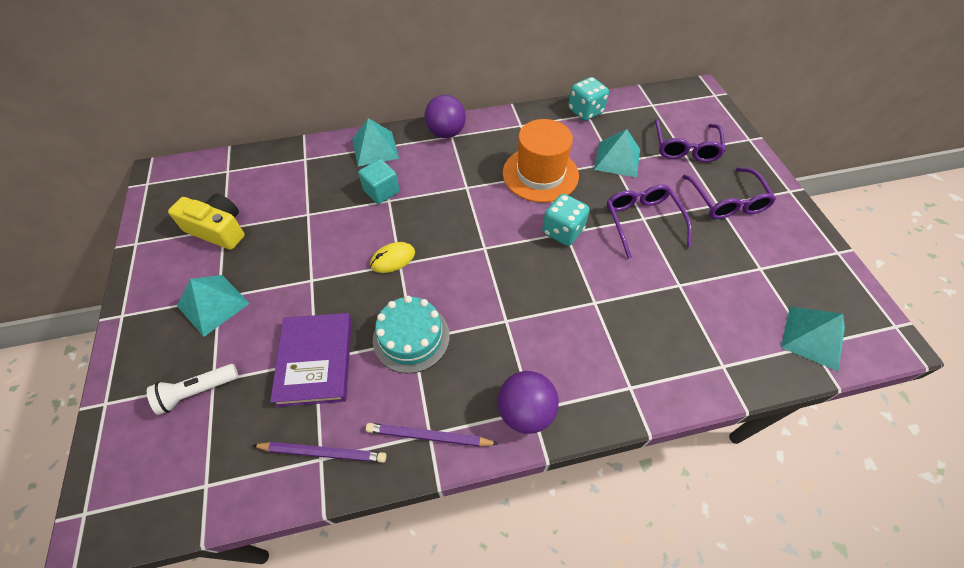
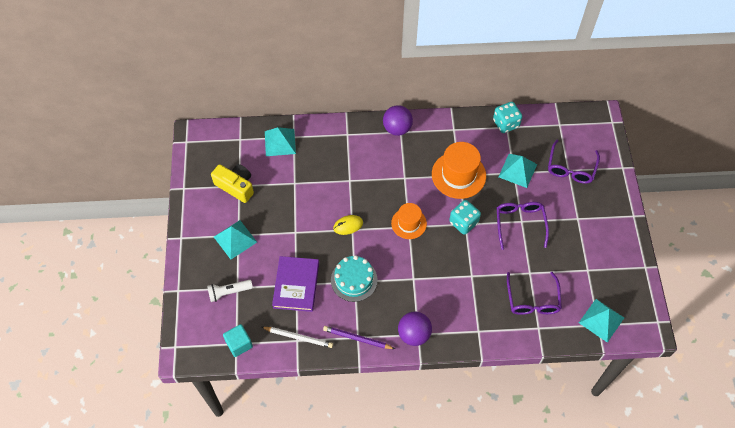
camera: 10 degrees right, 5 degrees up
(323, 453) = (298, 337): purple pencil -> white pencil
(375, 148) = (344, 135): turquoise pyramid -> turquoise pyramid (280, 142)
(381, 191) = (345, 172): turquoise cube -> turquoise cube (239, 344)
(483, 243) = (409, 223): none -> orange hat
(727, 201) = (585, 217): purple glasses -> purple glasses (532, 299)

